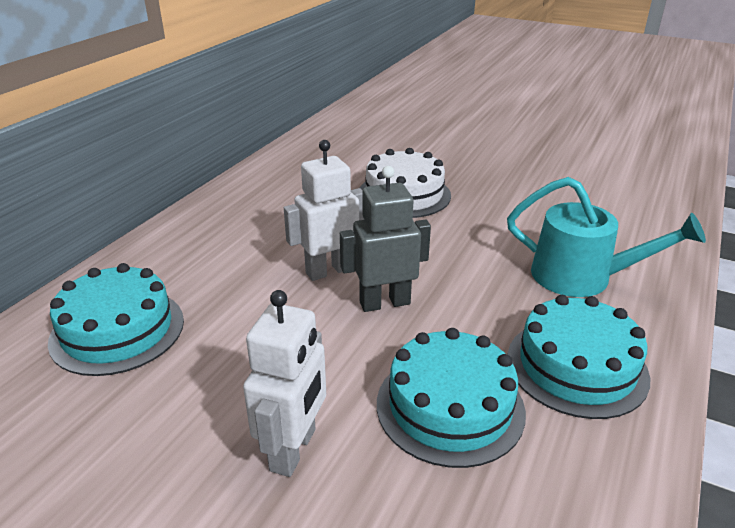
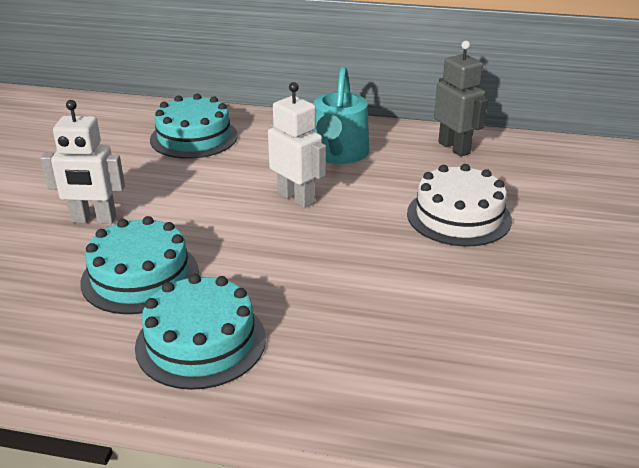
camera: 75 degrees right, 0 degrees up
(384, 303) = (260, 231): grey robot -> grey robot (454, 148)
(581, 277) = (353, 346): turquoise watering can -> turquoise watering can (338, 154)

